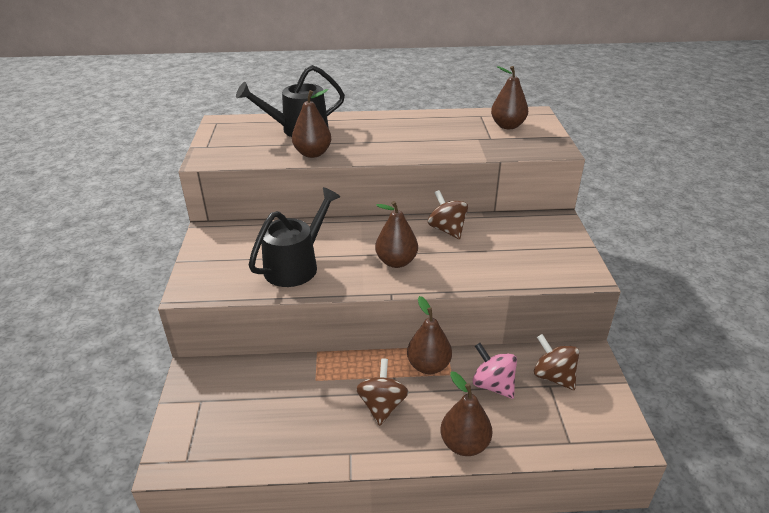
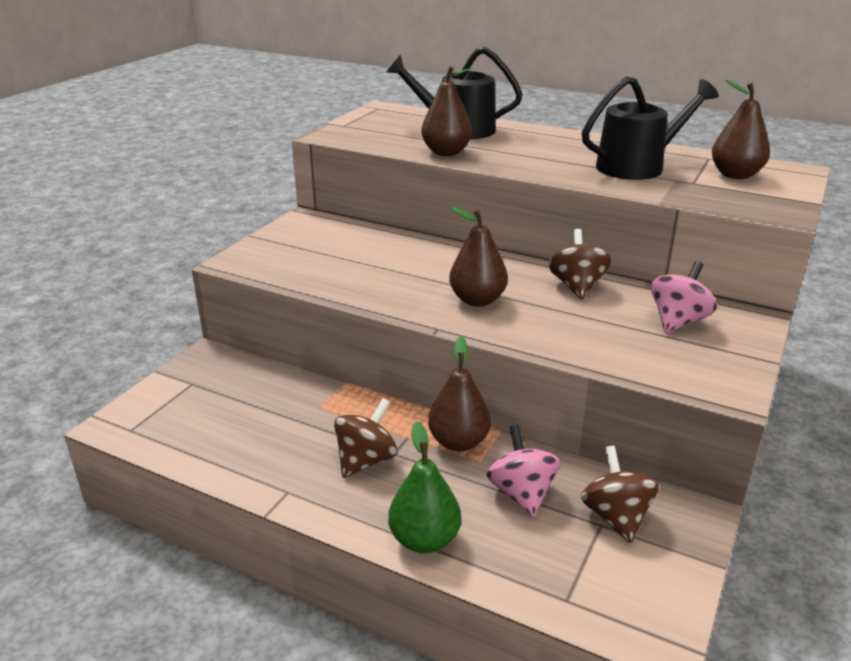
camera: 30 degrees right, 5 degrees down
(296, 265) = (360, 271): black watering can -> black watering can (637, 166)
(464, 444) = (424, 540): brown pear -> green pear
(523, 236) = (678, 321): none -> pink spinning top

